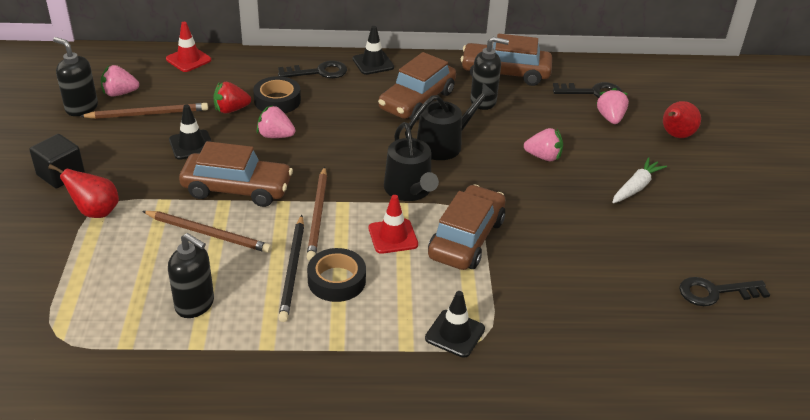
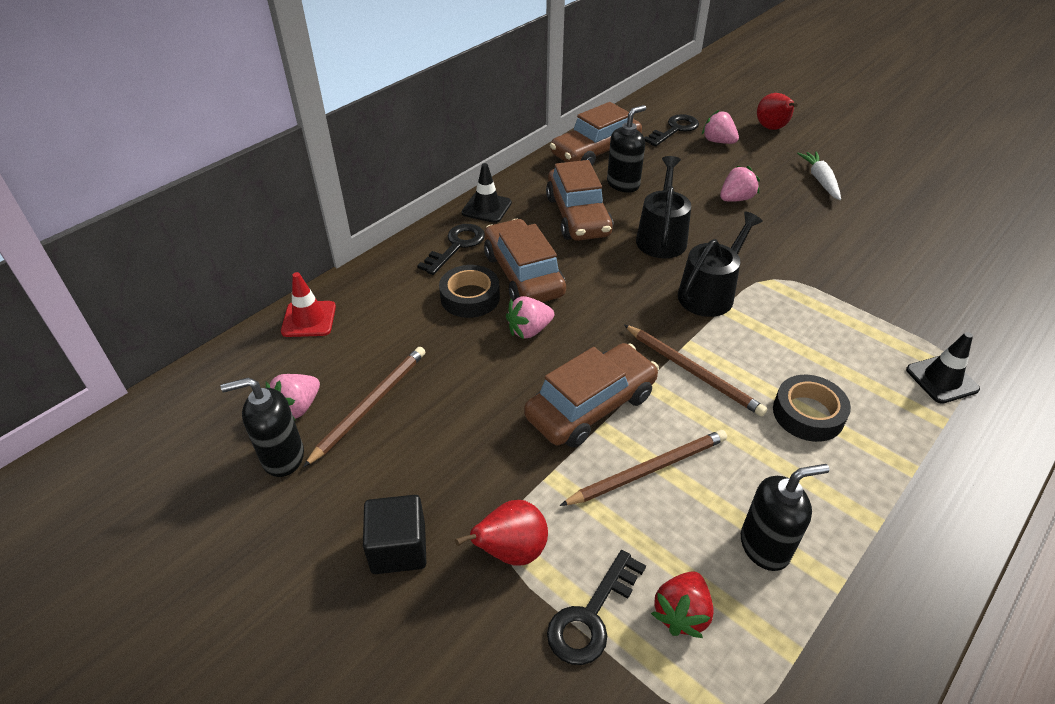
camera: 45 degrees left, 5 degrees up
(191, 145) = (473, 400): black traffic cone -> none
(231, 110) = (445, 337): red strawberry -> red strawberry (681, 613)
(292, 270) = (766, 436): black pencil -> none
(393, 236) = (770, 341): red traffic cone -> none
(409, 190) = (709, 293): black watering can -> black watering can turned 75 degrees counterclockwise
(466, 238) = (811, 300): brown car -> brown car (523, 274)
(715, 292) = (979, 219): black key -> black key (591, 616)

